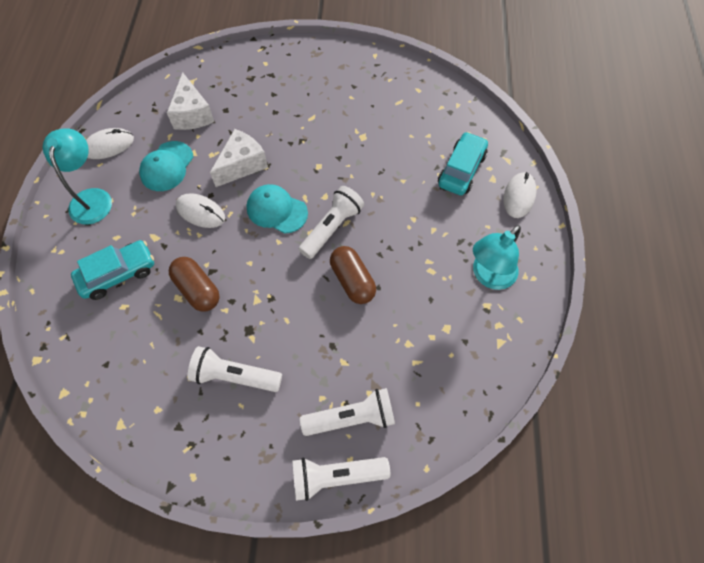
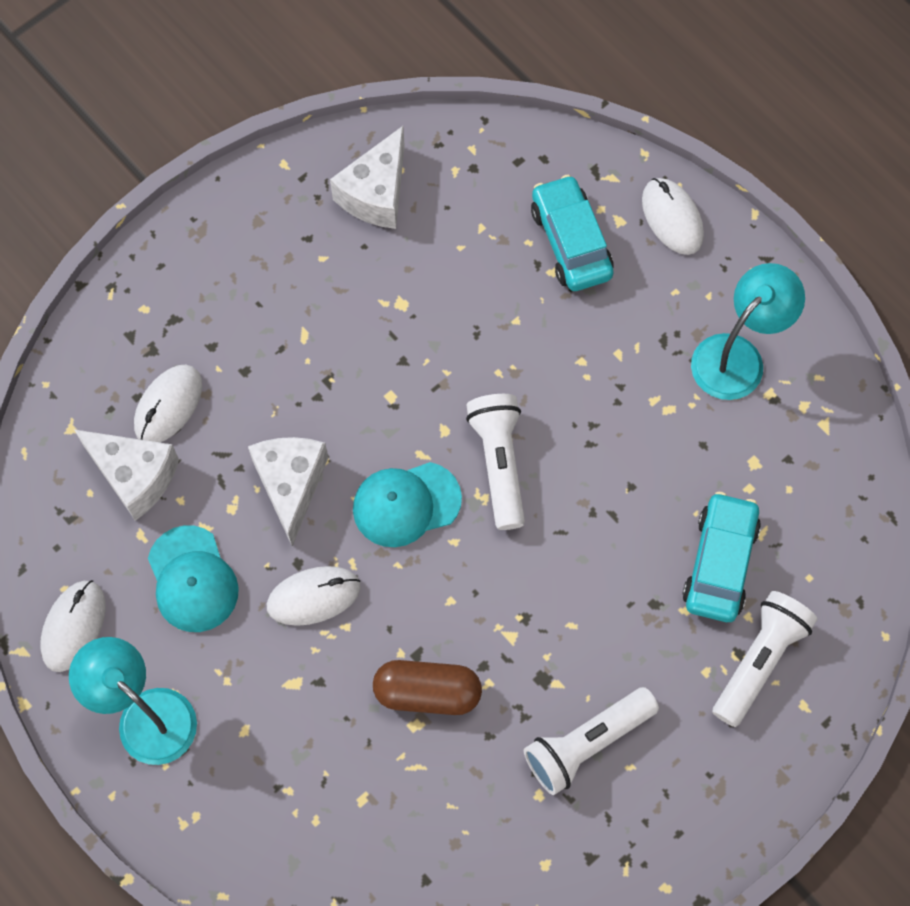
camera: 45 degrees left, 5 degrees up
(118, 274) = (306, 770): turquoise car -> turquoise car (720, 563)
(233, 101) = (168, 406): none -> white mouse
(336, 476) = (807, 735): white flashlight -> none
(352, 280) = (594, 506): brown capsule -> none
(399, 91) = (376, 193): none -> white cheese
(488, 276) = (737, 356): turquoise lamp -> turquoise lamp turned 135 degrees counterclockwise

